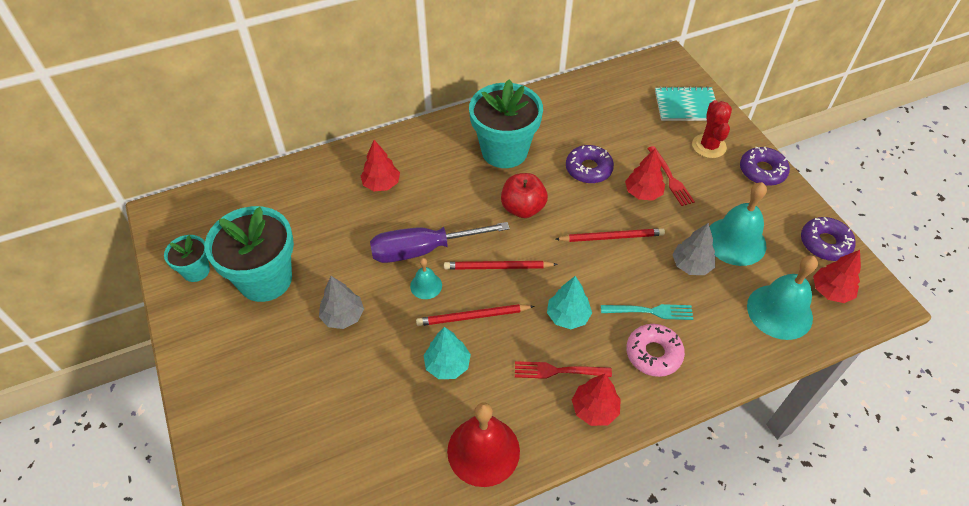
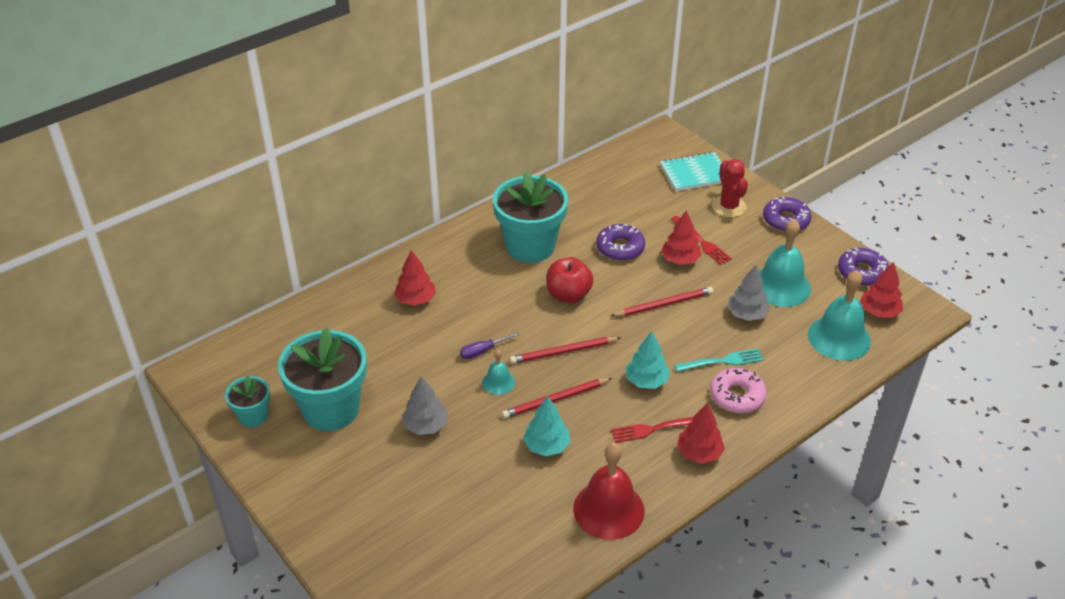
camera: 15 degrees left, 10 degrees down
(422, 250) = (482, 351): purple screwdriver -> purple screwdriver, size x0.44

